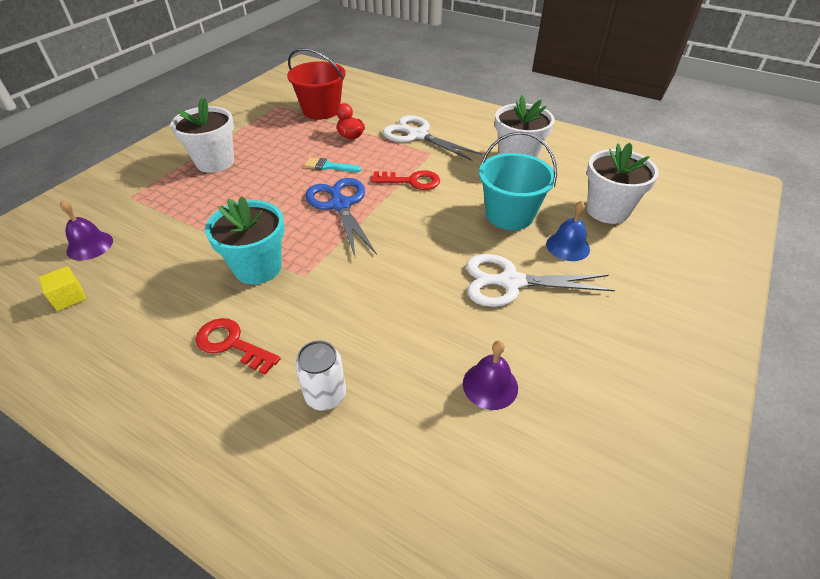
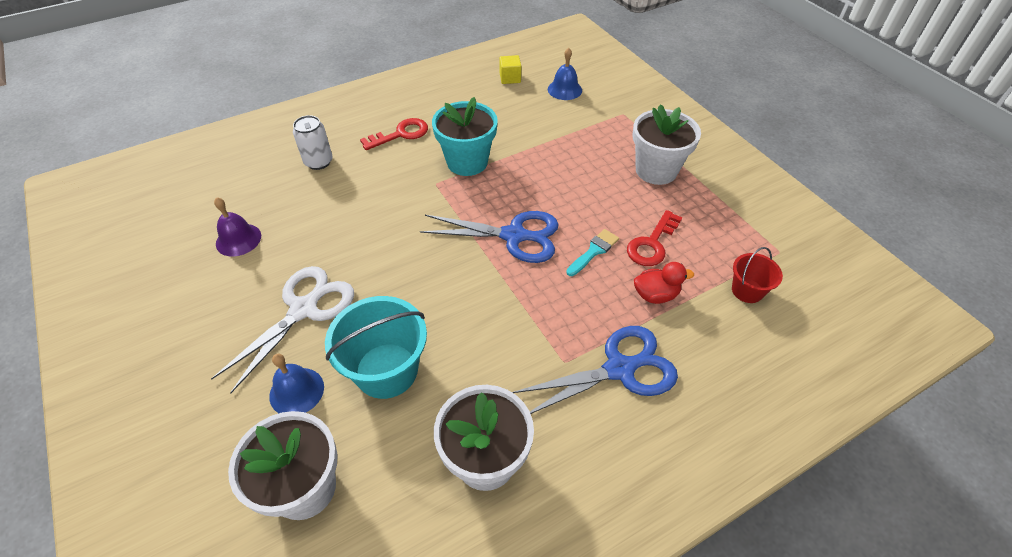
camera: 120 degrees right, 5 degrees up
(90, 245) = (564, 89): purple bell -> blue bell
(321, 110) = (747, 290): red bucket -> red bucket, size x0.55
(411, 181) = (515, 311): red key -> red key (652, 244)
(417, 135) = (620, 369): white scissors -> blue scissors

